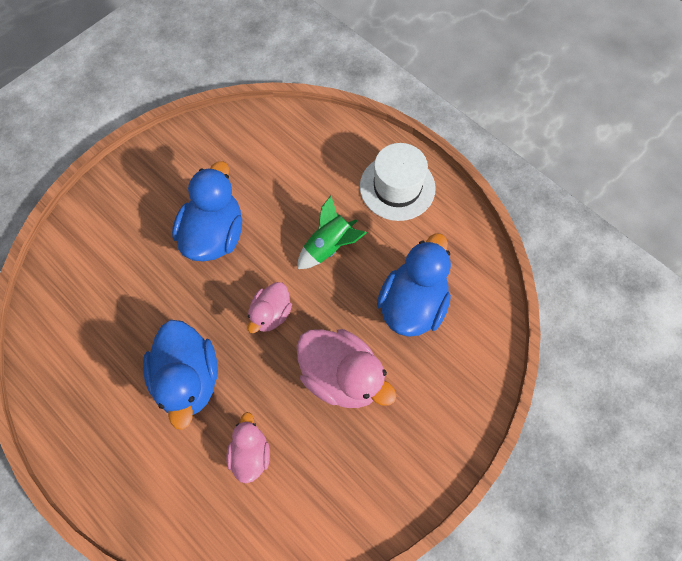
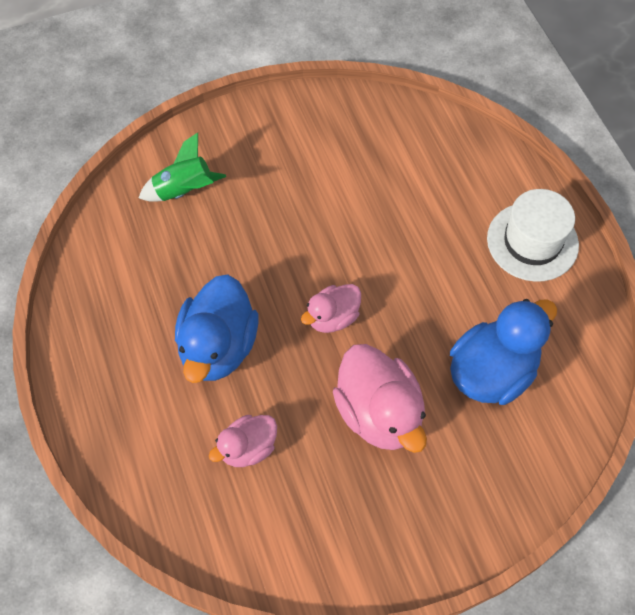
camera: 25 degrees right, 5 degrees down
(214, 235) = (310, 213): blue duck -> none
(250, 454) = (248, 448): pink duck -> pink duck turned 150 degrees counterclockwise
(329, 246) = (427, 274): green rocket -> green rocket (184, 190)

